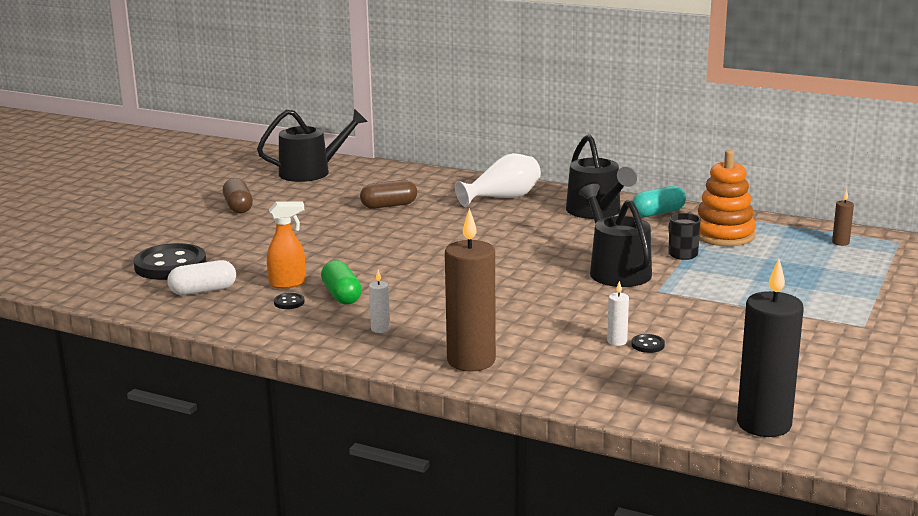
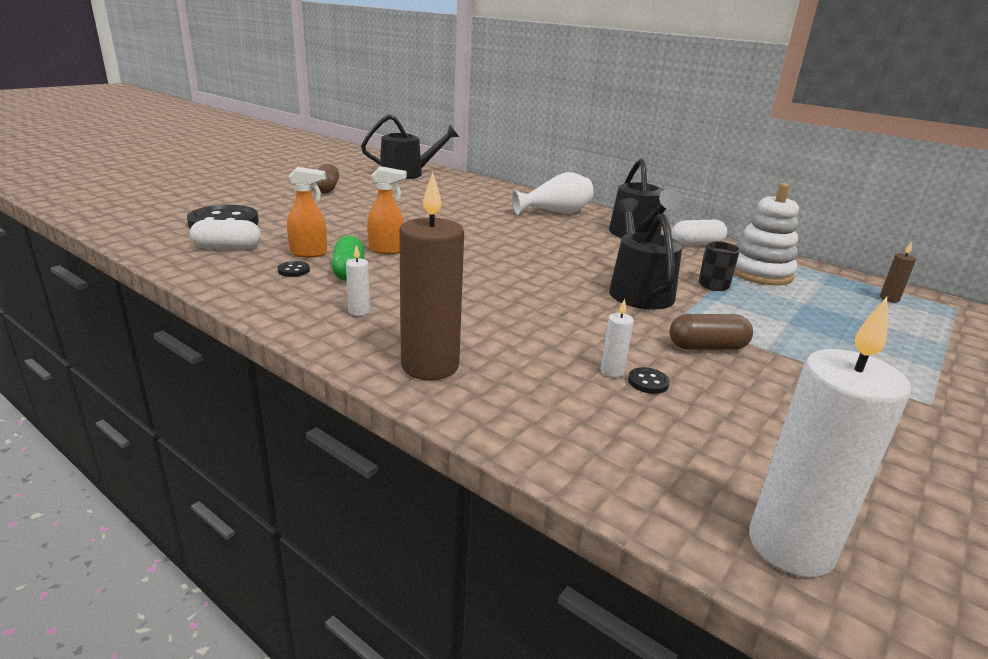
camera: 10 degrees right, 5 degrees up
(360, 268) = (386, 250): none -> orange spray bottle
(389, 205) = (452, 204): brown capsule -> brown capsule (707, 347)
(658, 213) = (696, 244): turquoise capsule -> white capsule
(723, 235) = (760, 273): orange stacking toy -> white stacking toy
(764, 424) = (790, 546): black candle -> white candle

